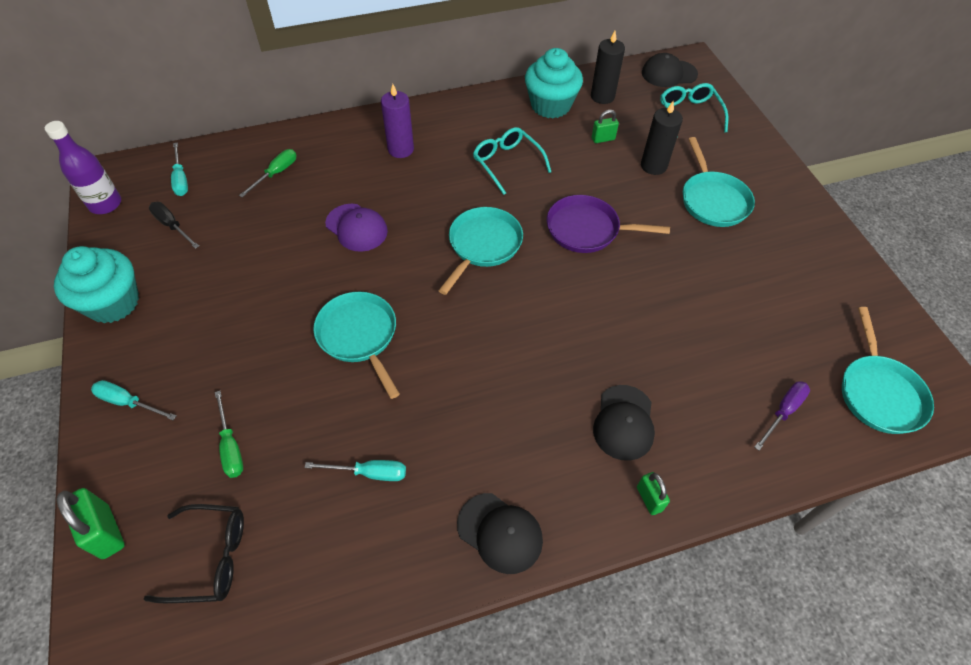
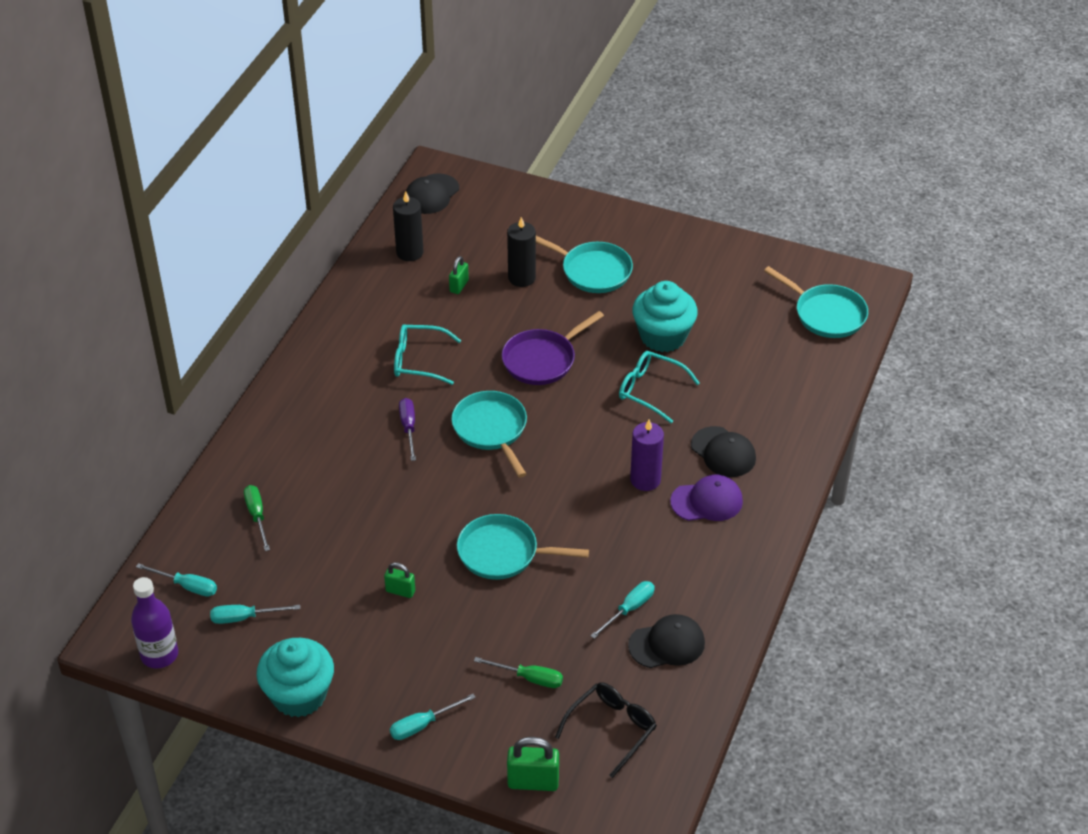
camera: 50 degrees left, 10 degrees down
(172, 226) = (245, 617): black screwdriver -> turquoise screwdriver
(356, 228) = (386, 496): purple cap -> purple cap (707, 501)
(401, 149) = (323, 417): purple candle -> purple candle (645, 480)
(500, 533) = (739, 565): black cap -> black cap (667, 644)
(550, 105) = (382, 291): turquoise cupcake -> turquoise cupcake (663, 336)
(649, 499) = (787, 477): green padlock -> green padlock (400, 591)
(689, 114) = (491, 217): turquoise glasses -> turquoise glasses (650, 390)
(783, 412) = (794, 369): purple screwdriver -> purple screwdriver (408, 428)

